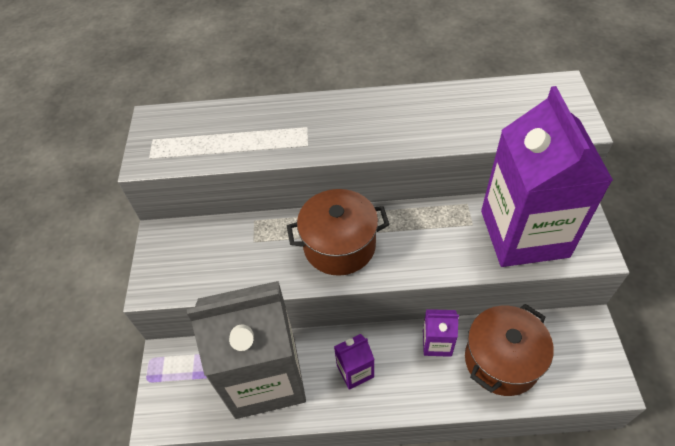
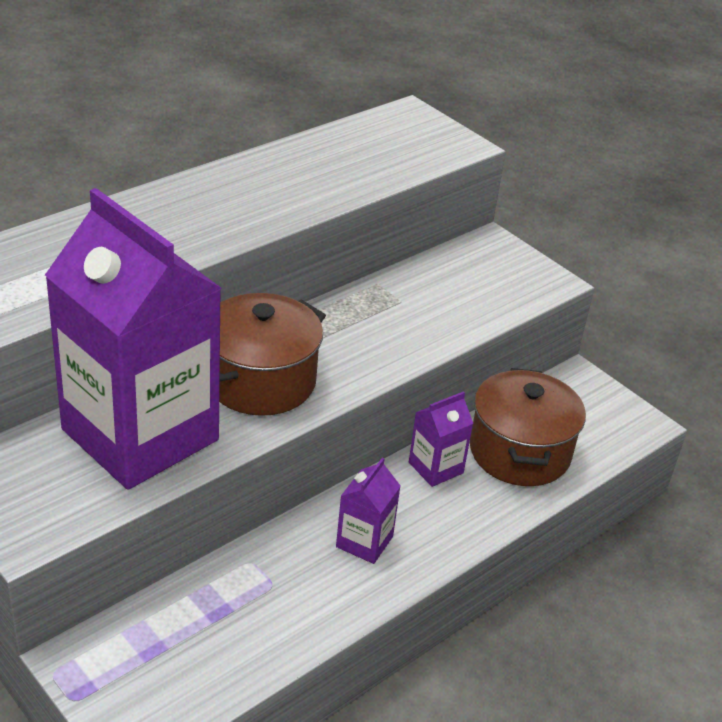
camera: 45 degrees left, 15 degrees down
(265, 376) = (252, 605): grey carton -> none
(524, 233) = (464, 290): purple carton -> purple carton (140, 435)

